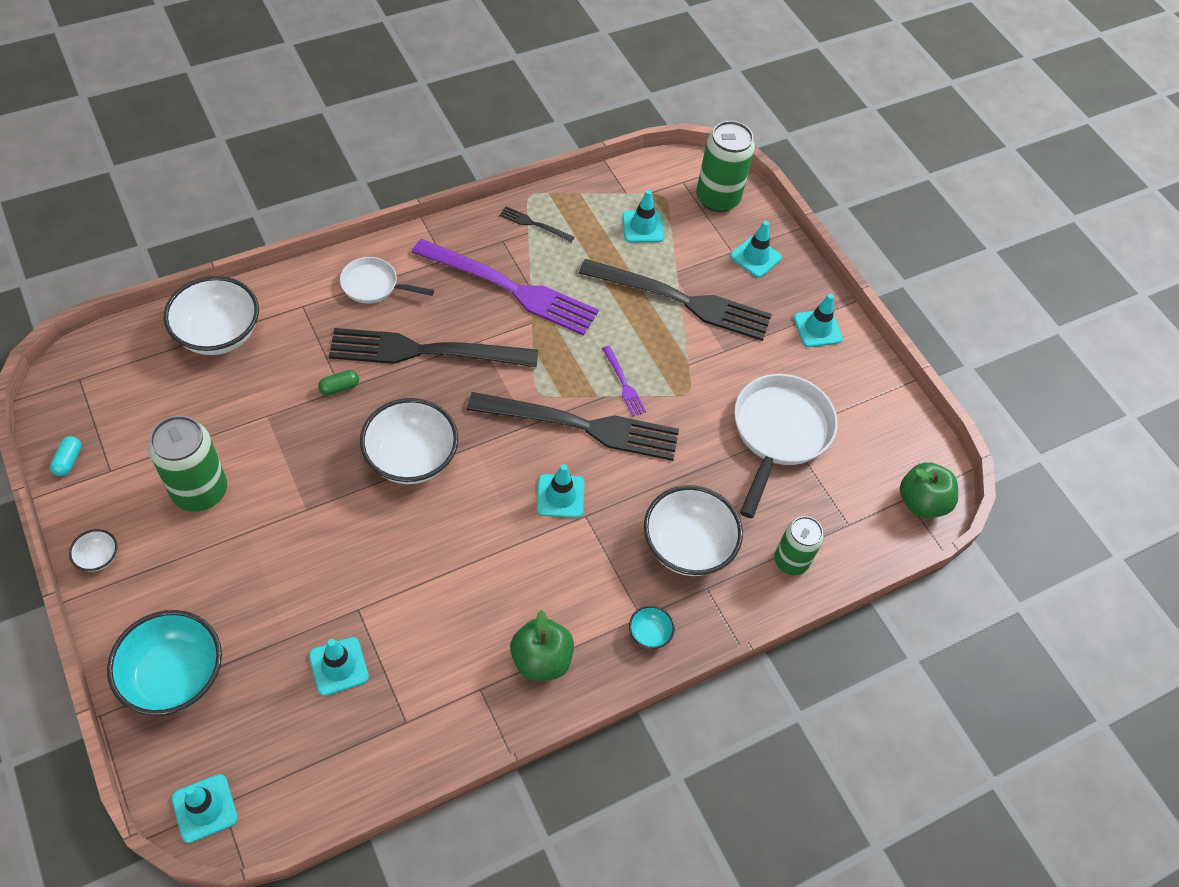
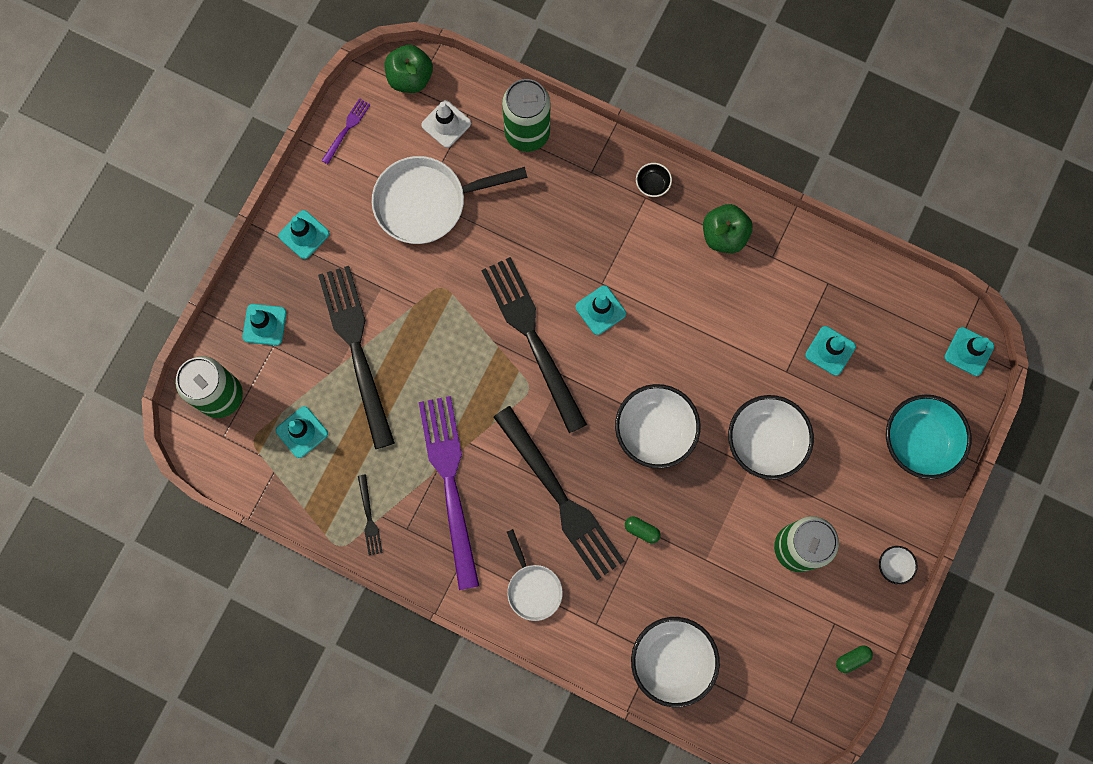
camera: 120 degrees left, 20 degrees up
(68, 461) = (852, 659): turquoise capsule -> green capsule
(623, 383) = (471, 336): purple fork -> purple fork (347, 129)
(649, 633) = (652, 184): turquoise bowl -> black bowl
(687, 546) = (570, 203): white bowl -> white bowl (765, 442)
(791, 561) = (527, 133): green can -> green can, size x1.52
(850, 499) = (446, 124): none -> white traffic cone

